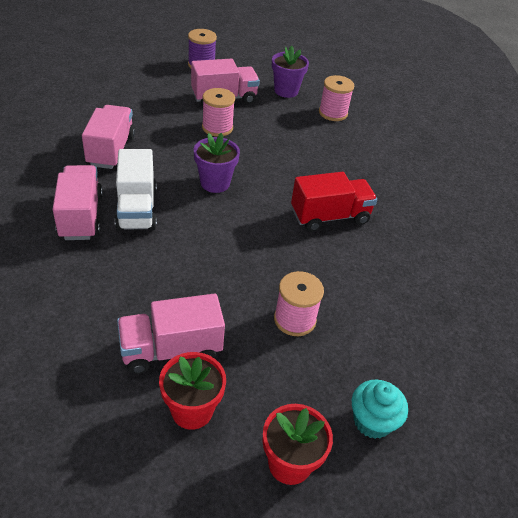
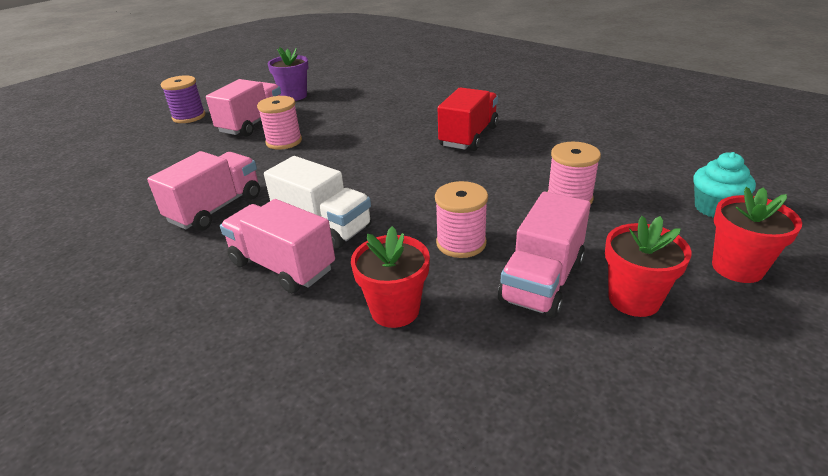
camera: 40 degrees left, 10 degrees down
(81, 291) = (395, 310): none -> red flower pot
(111, 150) = (216, 208): pink truck -> pink truck turned 75 degrees clockwise
(215, 183) = (353, 170): purple flower pot -> none
(333, 113) = (353, 89): pink spool -> pink spool (461, 243)

